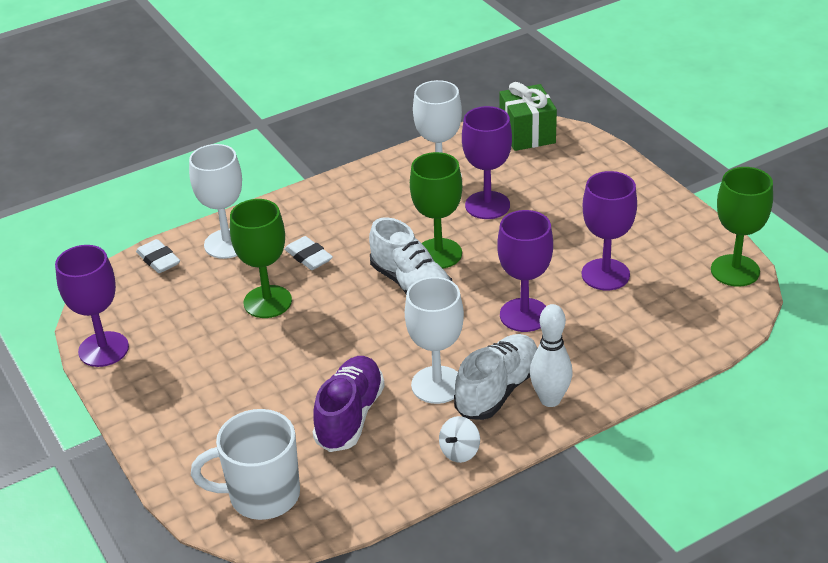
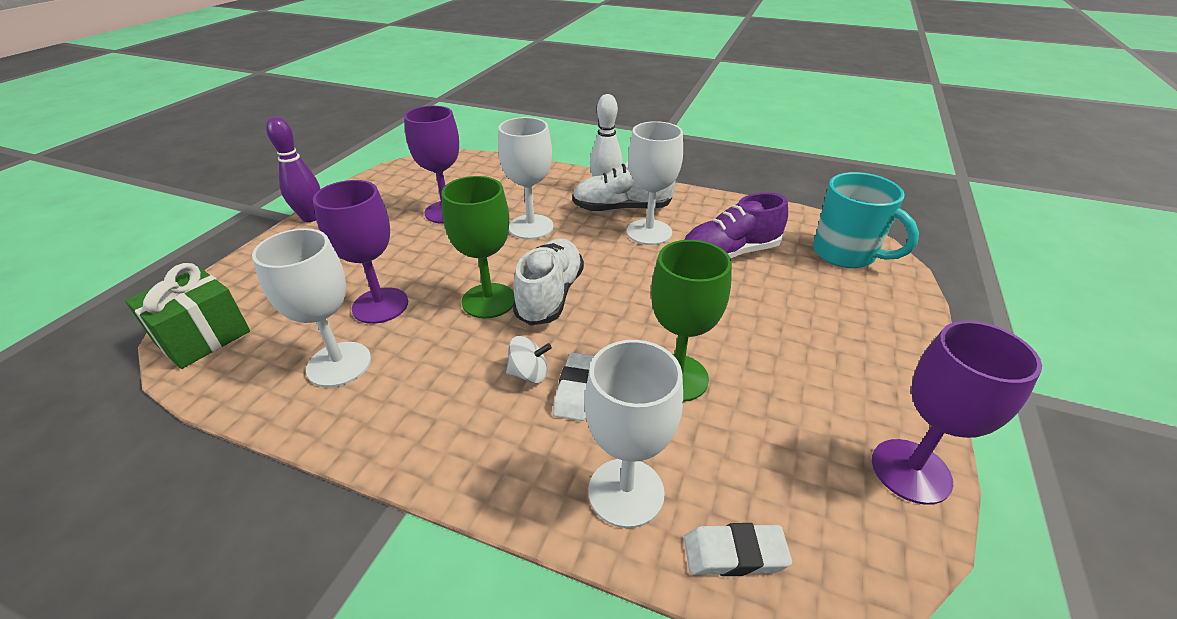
camera: 130 degrees left, 0 degrees up
(158, 260) = (734, 554): white eraser -> white eraser turned 75 degrees clockwise
(262, 495) = (845, 254): white mug -> turquoise mug
(459, 452) = (692, 201): white spinning top -> white spinning top (529, 374)
(524, 315) = (531, 227): purple goblet -> white goblet
(669, 198) = (311, 217): none -> purple bowling pin
(735, 271) = (400, 171): green goblet -> none

